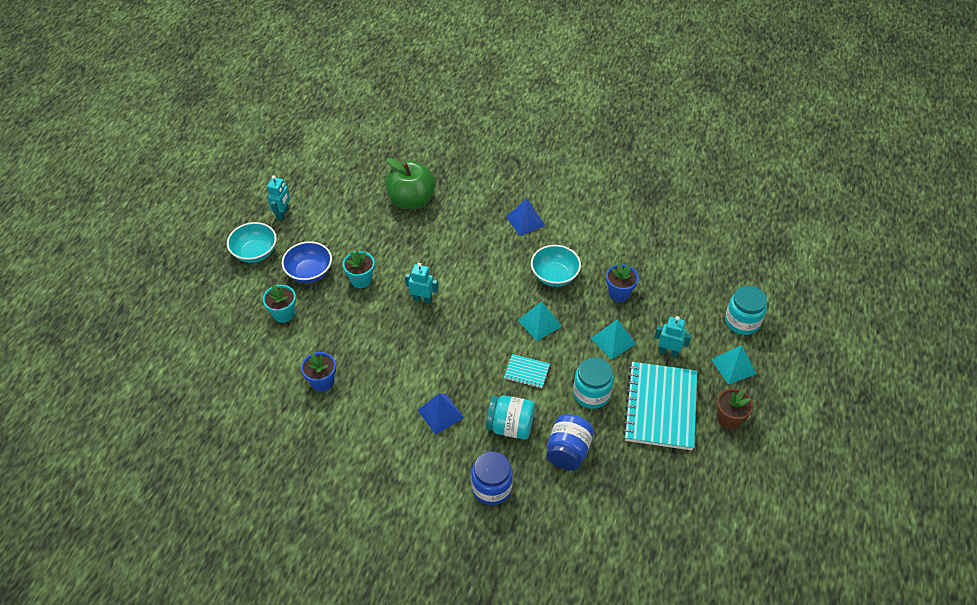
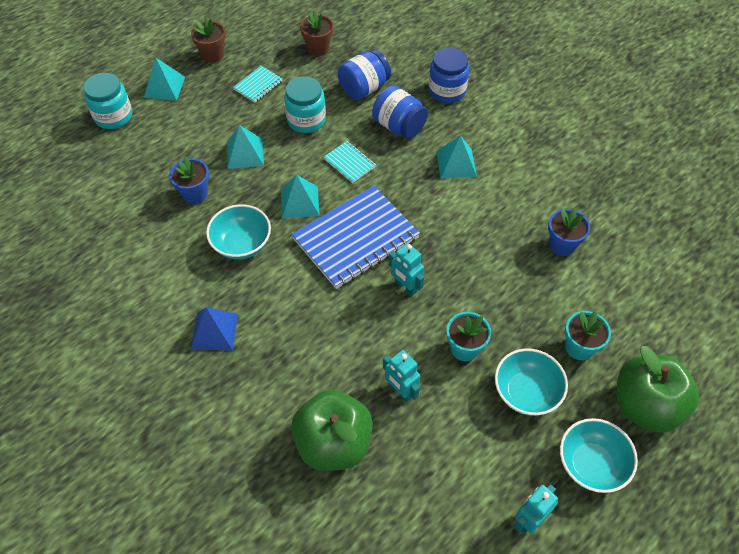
camera: 150 degrees left, 5 degrees up
(229, 298) = (645, 406): none -> green apple
(309, 272) = (526, 392): blue bowl -> turquoise bowl
(440, 413) = (456, 163): blue pyramid -> turquoise pyramid
(479, 316) = (356, 238): none -> blue notebook
(510, 426) = (399, 126): turquoise jar -> blue jar
(645, 477) = (318, 48): none -> brown flower pot
(660, 407) = (258, 85): turquoise notebook -> turquoise notebook, size x0.45
(668, 352) = (206, 122): turquoise robot -> turquoise robot (400, 391)

